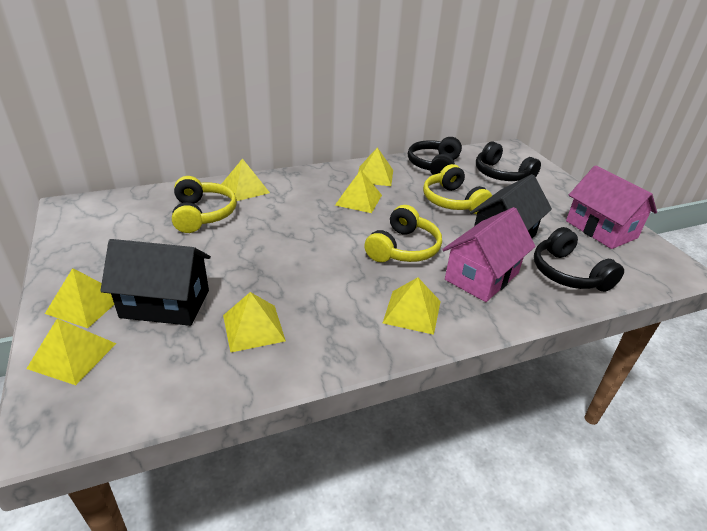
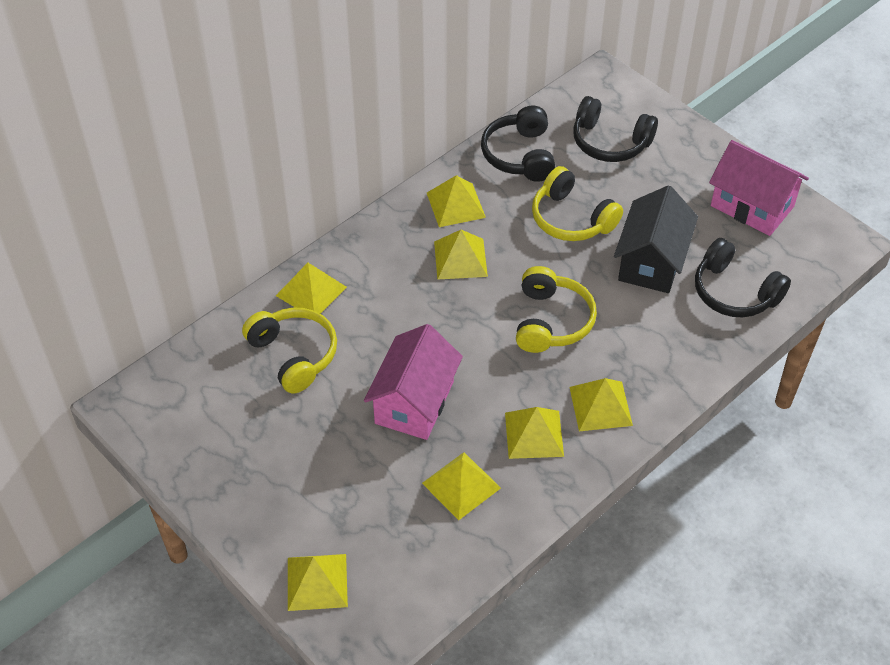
camera: 20 degrees left, 15 degrees up
(85, 304) = (275, 525): yellow pyramid -> yellow pyramid (534, 434)
(165, 303) = (354, 492): black house -> none
(482, 276) = (649, 331): pink house -> pink house (414, 402)

